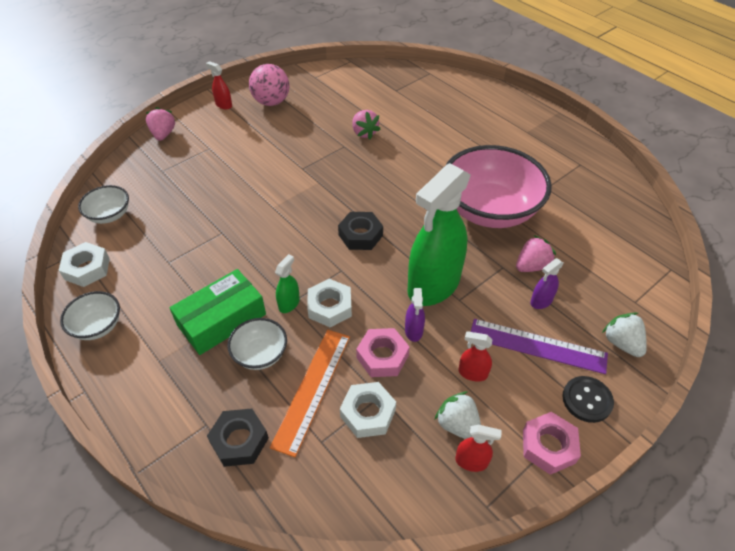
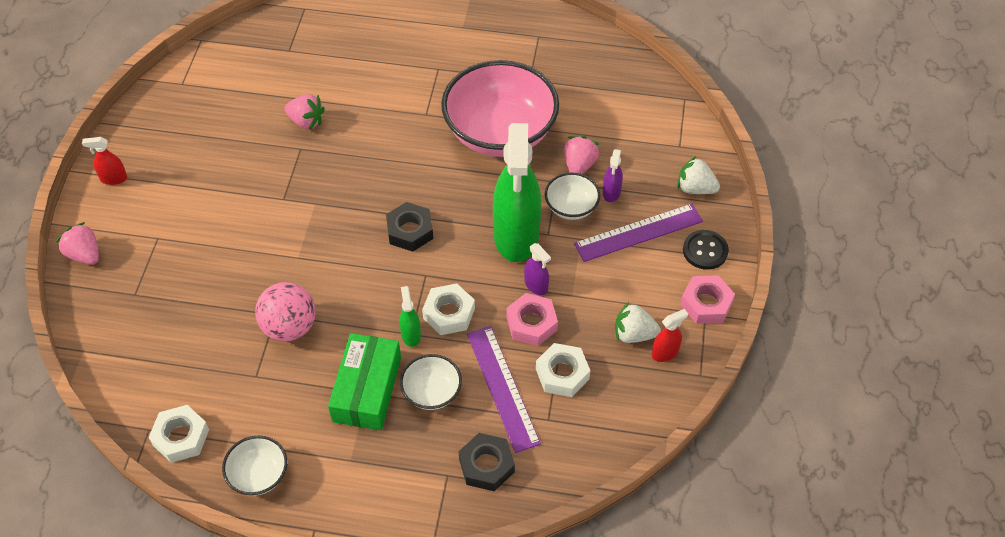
camera: 40 degrees left, 5 degrees up
(109, 215) = (136, 375): white bowl -> white bowl (571, 207)
(271, 102) = (166, 143): pink ball -> pink ball (289, 327)
(312, 389) = (502, 387): orange ruler -> purple ruler
(472, 373) = (610, 288): red spray bottle -> none

